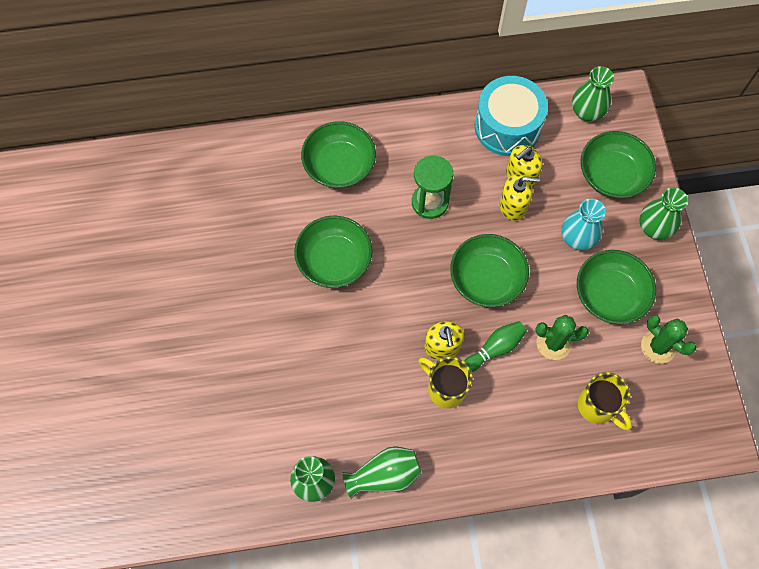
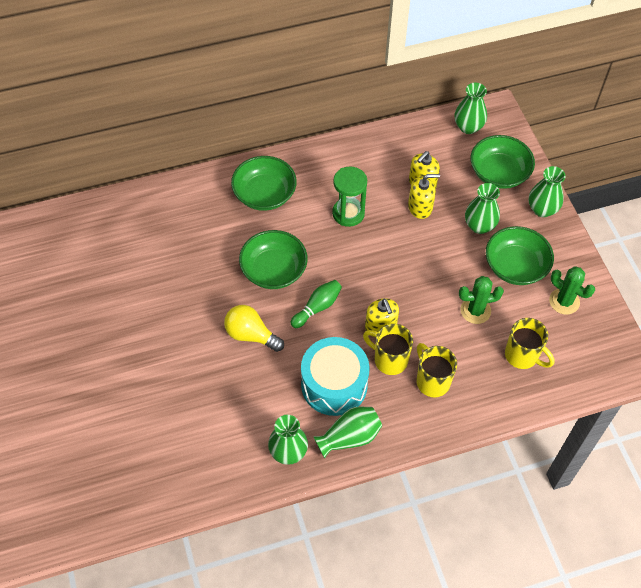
camera: 10 degrees left, 10 degrees down
(296, 335) = (251, 335): none -> yellow light bulb
(486, 279) = (408, 267): green bowl -> none
(489, 422) = (432, 381): none -> yellow mug
(495, 348) = (426, 322): green bowling pin -> green bowling pin (317, 307)
(507, 126) = (403, 146): turquoise drum -> turquoise drum (334, 385)
(577, 238) = (479, 226): turquoise vase -> green vase

